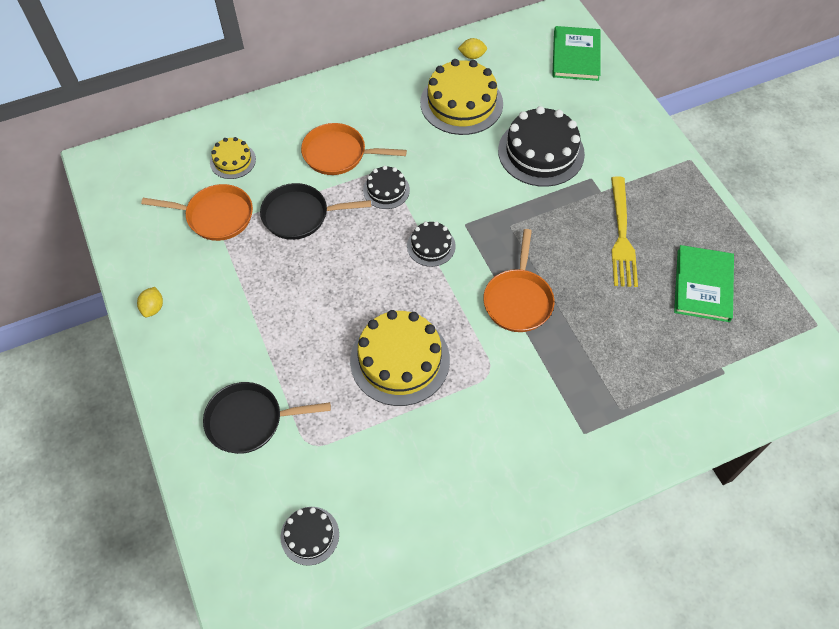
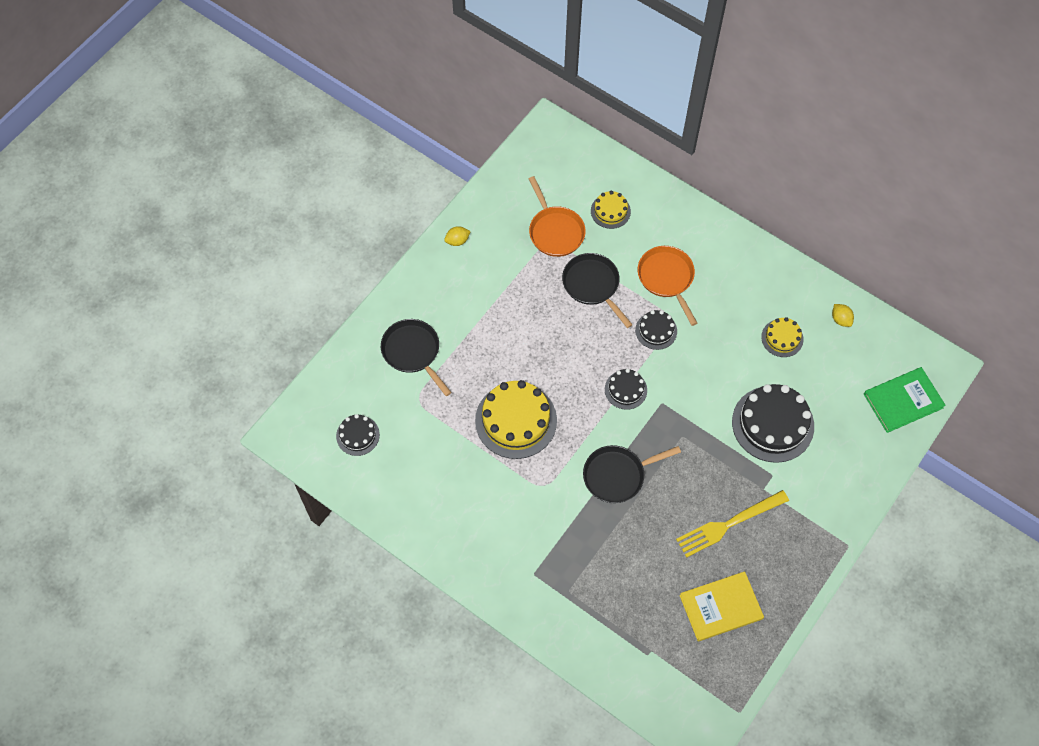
camera: 60 degrees right, 5 degrees up
(461, 103) = (782, 338): yellow cake -> yellow cake, size x0.53
(518, 299) = (617, 475): orange pan -> black pan
(703, 285) = (721, 607): green book -> yellow book

